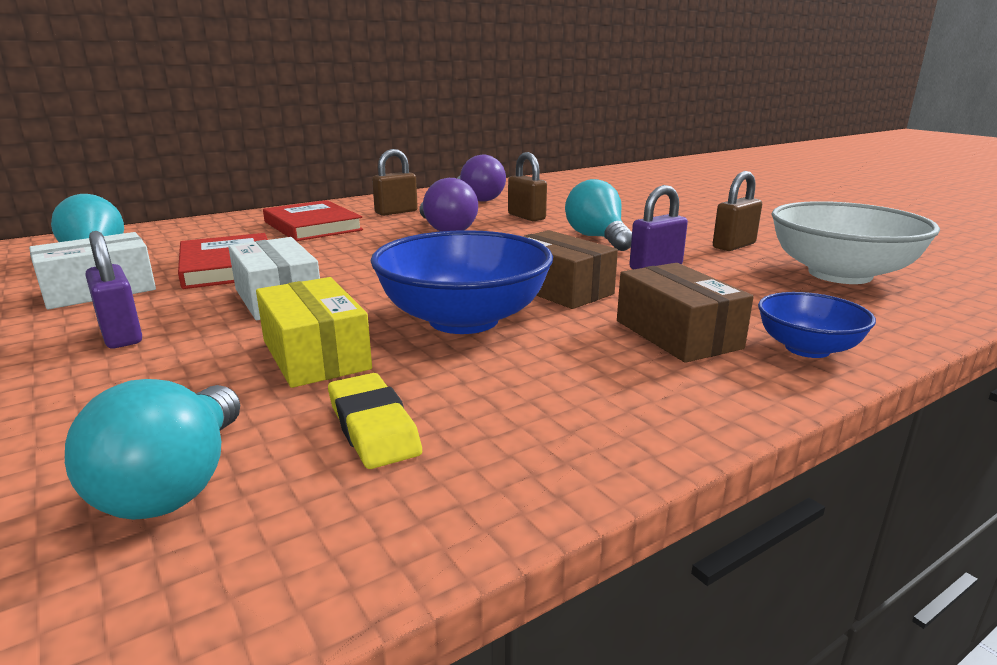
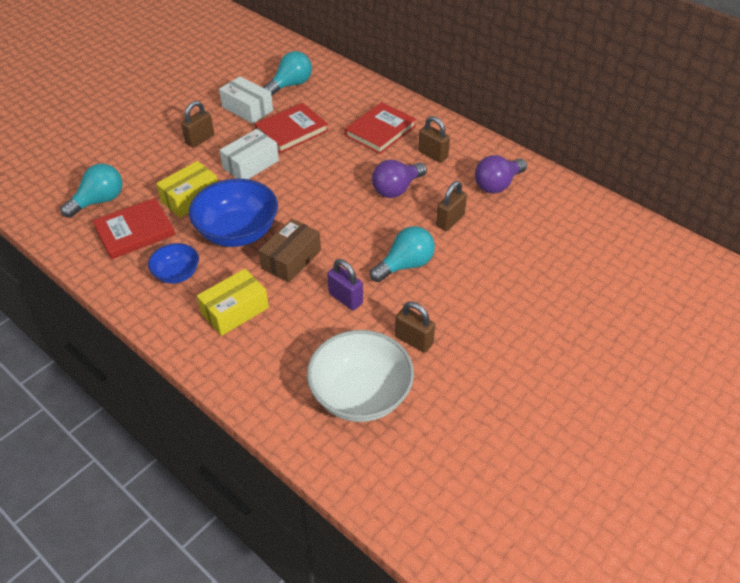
camera: 75 degrees right, 25 degrees up
(121, 335) = (200, 139): purple padlock -> brown padlock
(175, 484) = (99, 201): turquoise light bulb -> turquoise light bulb turned 150 degrees clockwise
(373, 427) = (135, 231): yellow eraser -> red book
(677, 334) = (235, 310): brown box -> yellow box
(807, 348) = (226, 361): blue bowl -> blue bowl (177, 274)

